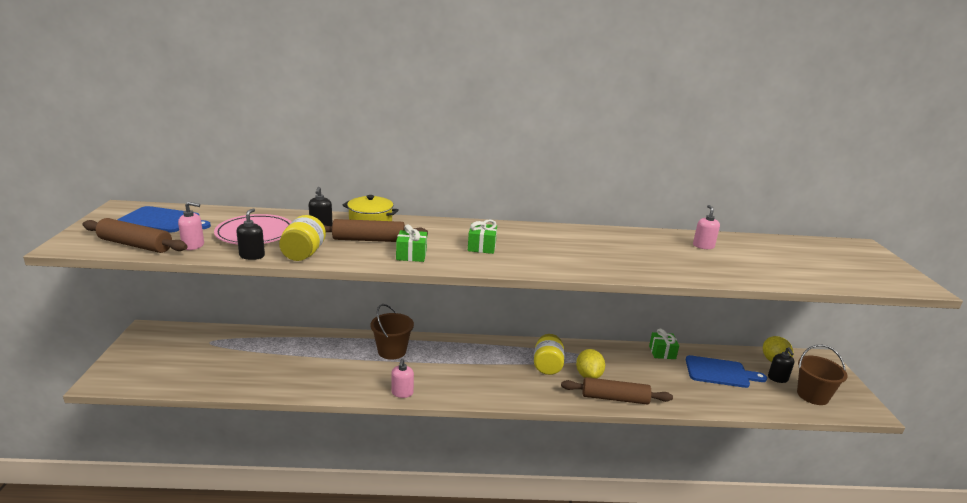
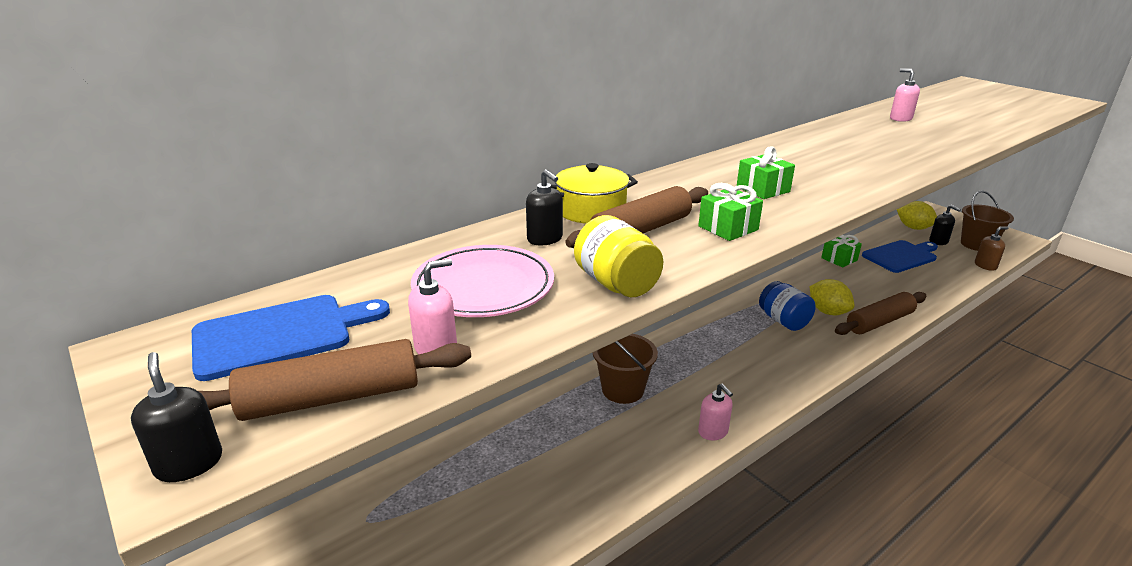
camera: 35 degrees left, 5 degrees up
(252, 256) = (560, 319): black soap dispenser -> black soap dispenser (189, 463)
(547, 366) = (783, 321): yellow jar -> blue jar
(786, 411) = (985, 266): none -> brown soap dispenser

